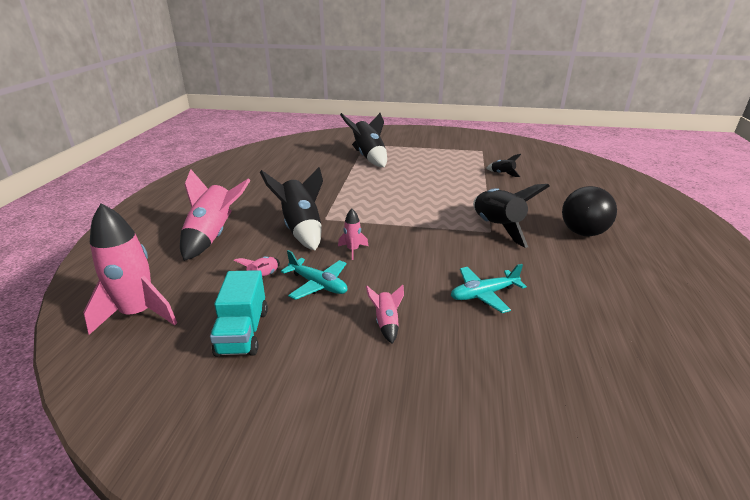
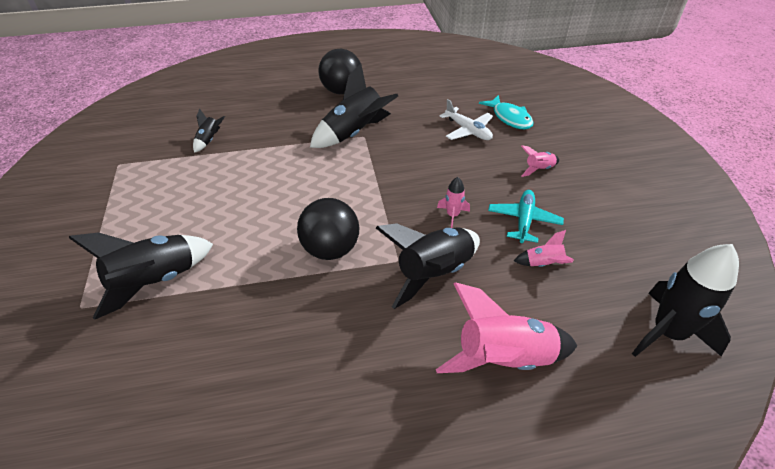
camera: 110 degrees left, 15 degrees up
(138, 314) = (668, 333): pink rocket -> black rocket
(243, 332) = (616, 242): turquoise truck -> none
(355, 199) = (330, 249): none -> black ball
(484, 294) = (468, 130): turquoise plane -> white plane
(506, 338) = (509, 118): none -> turquoise fish

